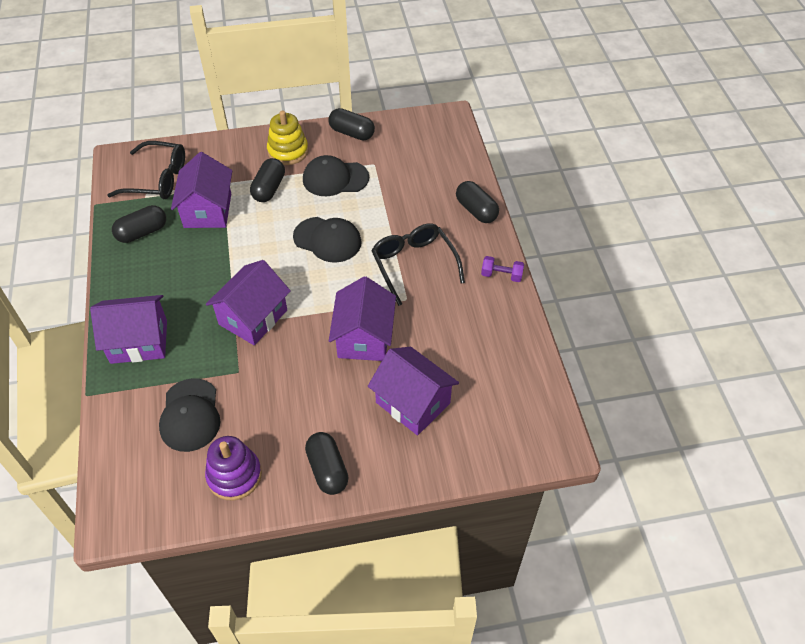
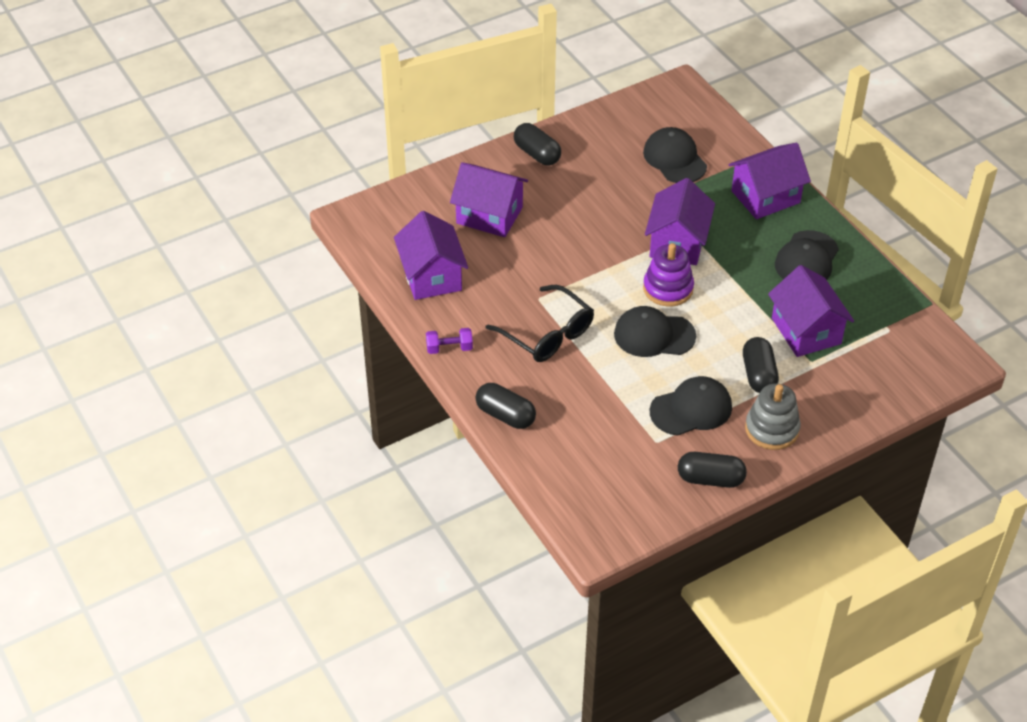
camera: 160 degrees right, 5 degrees down
(142, 232) = (853, 289): black capsule -> none
(156, 269) = (806, 259): none -> black cap
(157, 179) = (892, 350): black glasses -> none
(234, 475) = (608, 132): purple stacking toy -> purple stacking toy (668, 288)
(288, 151) = (772, 429): yellow stacking toy -> grey stacking toy
(364, 337) = (561, 254): purple house -> purple house (431, 276)

